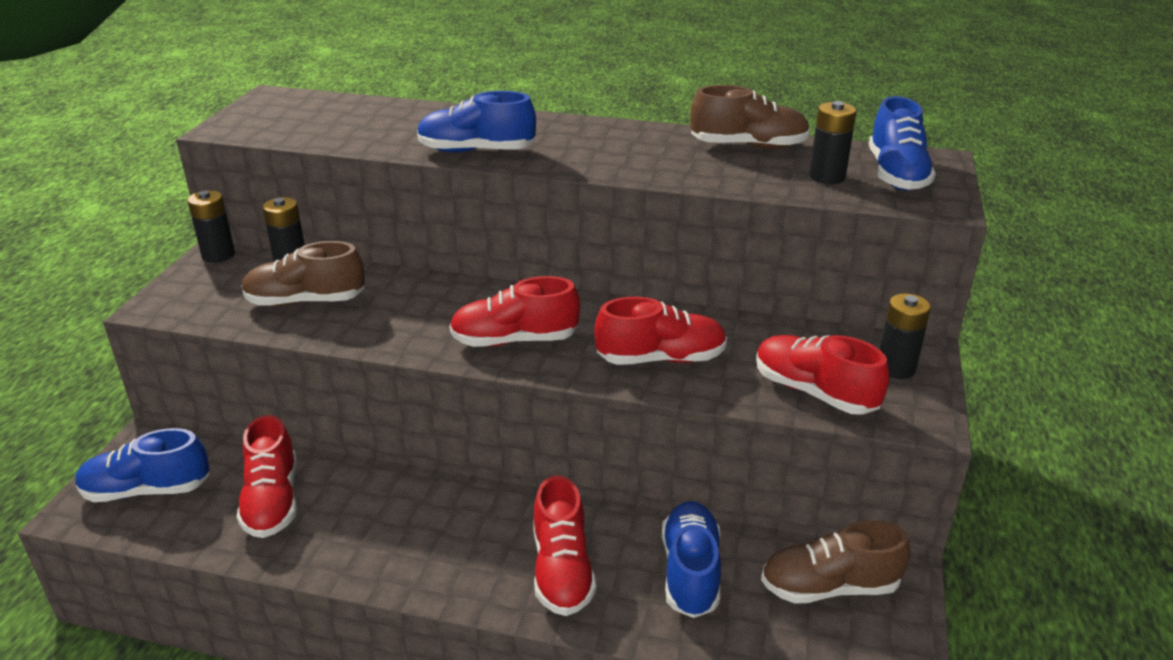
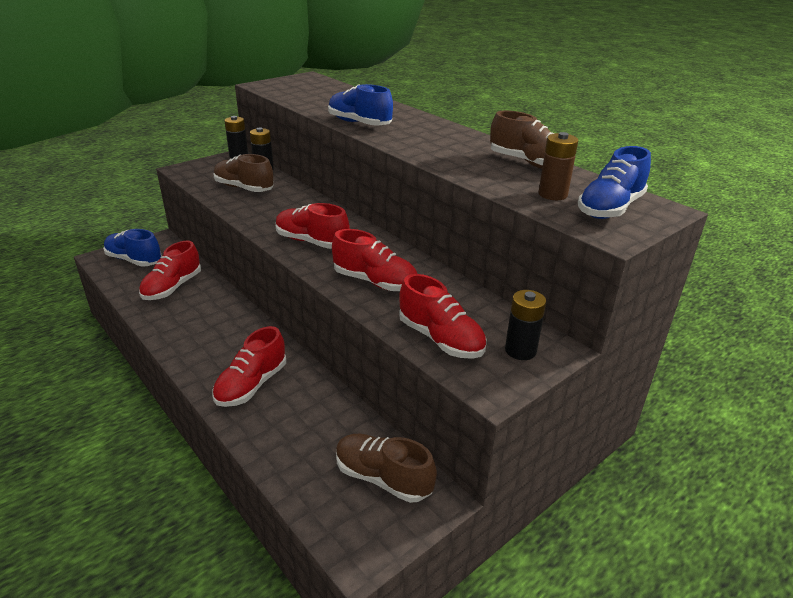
camera: 35 degrees right, 0 degrees up
(690, 572) = (314, 423): blue shoe -> none
(814, 392) = (440, 339): red shoe -> red shoe turned 150 degrees clockwise
(827, 177) = (552, 194): black battery -> brown battery

